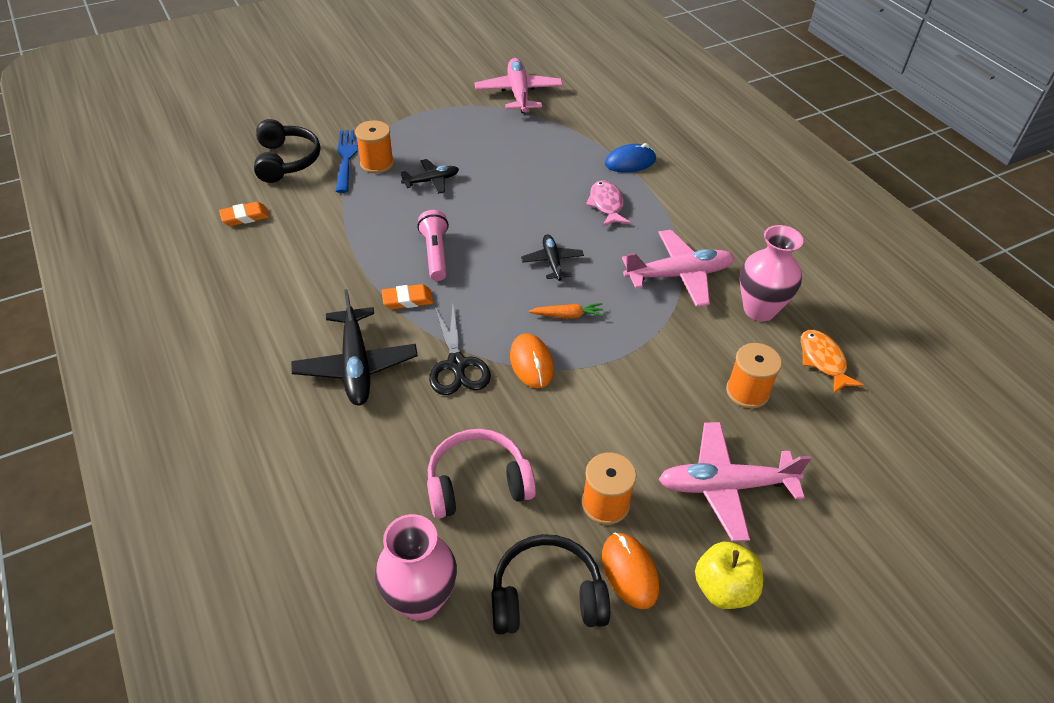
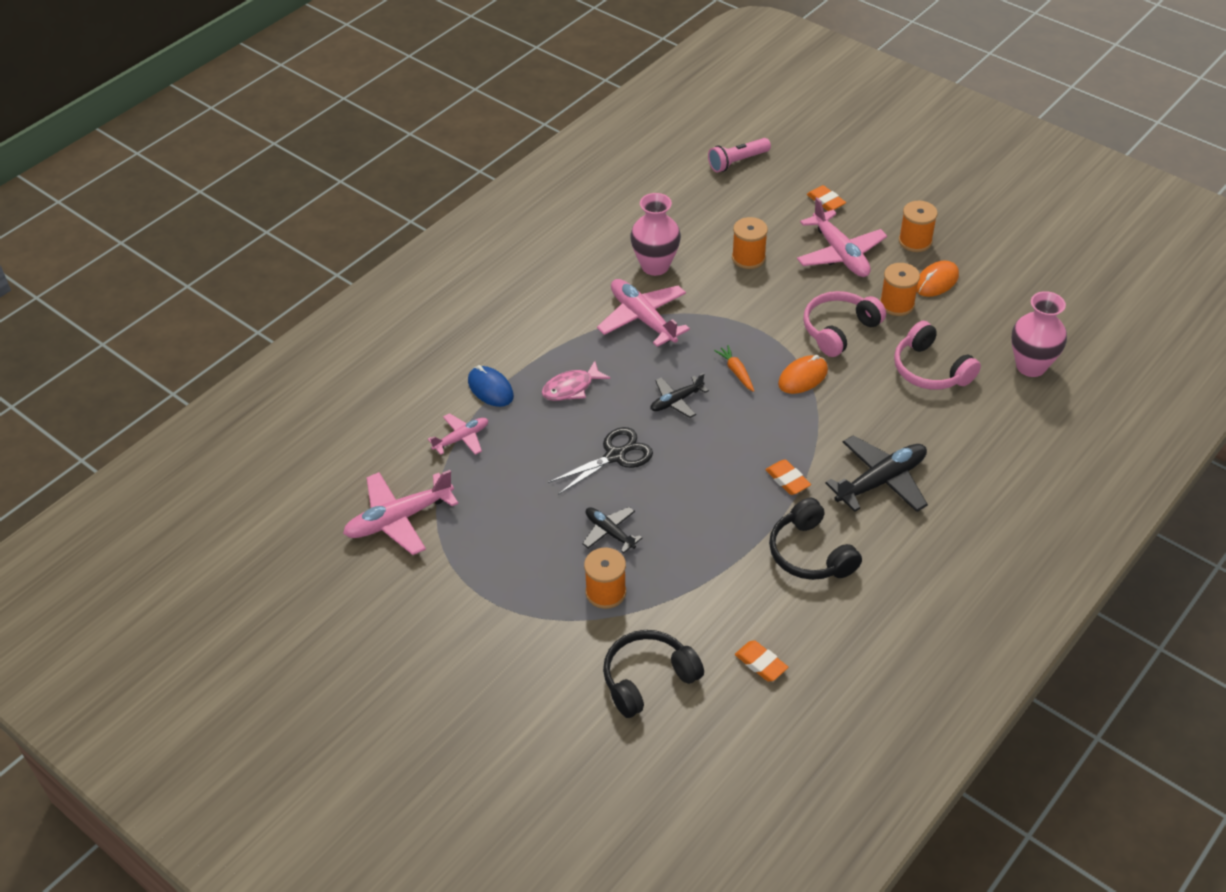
camera: 110 degrees left, 0 degrees up
(346, 157) = (610, 625): blue fork -> none
(435, 254) = (717, 484): pink flashlight -> pink flashlight (737, 162)
(457, 365) = (836, 420): black scissors -> black scissors (615, 456)
(547, 596) = (981, 312): black headphones -> black headphones (810, 553)
(581, 136) = (461, 438): none -> pink plane
(588, 425) = (839, 330): none -> pink headphones
(723, 588) = (915, 241): yellow apple -> orange spool
(823, 361) = (690, 226): orange fish -> none
(842, 518) = (825, 201): none -> orange eraser

